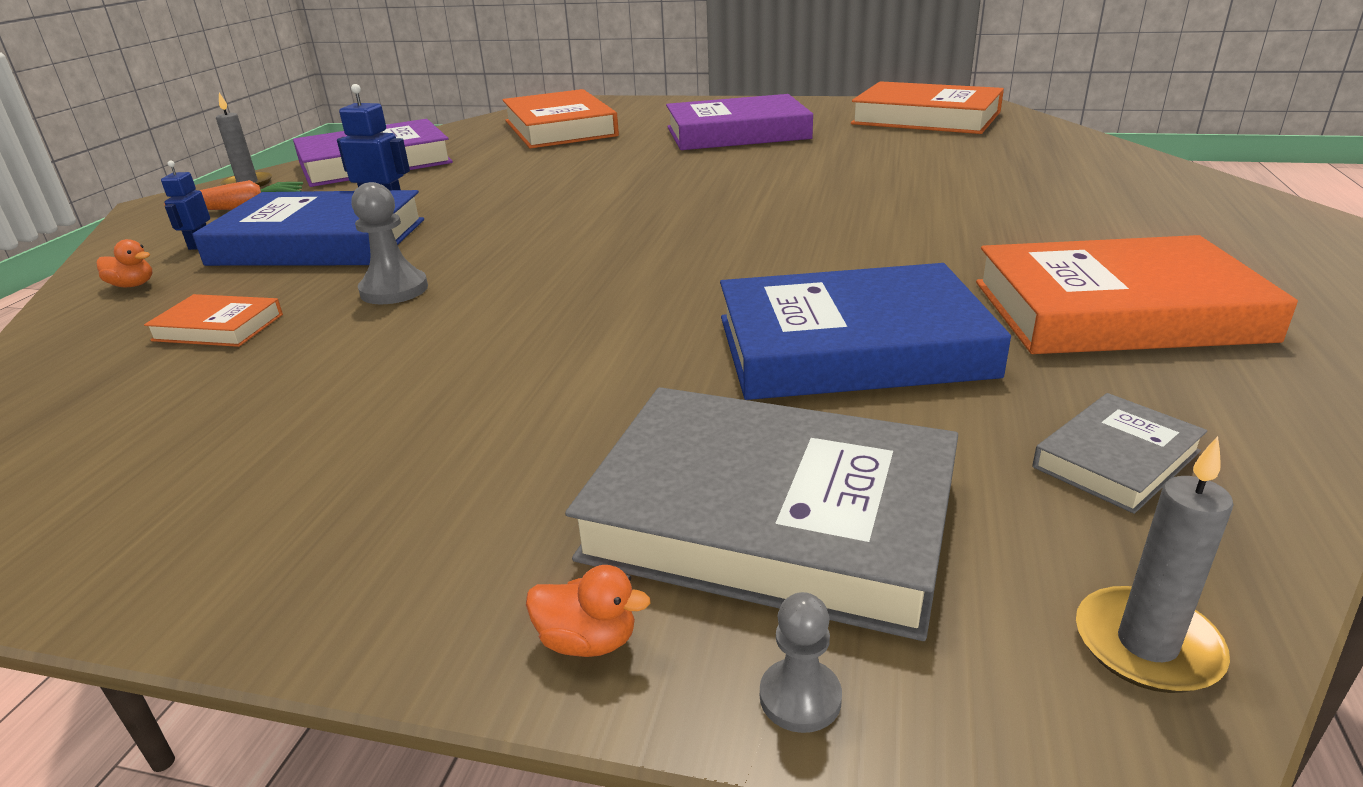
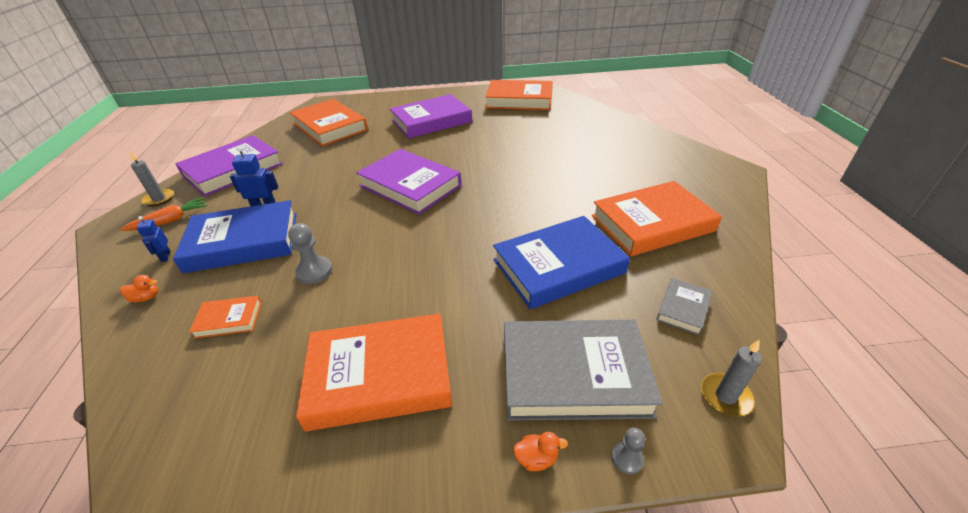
camera: 20 degrees left, 10 degrees up
(387, 442) = (380, 375): none -> orange book
(638, 206) = (410, 185): none -> purple book

